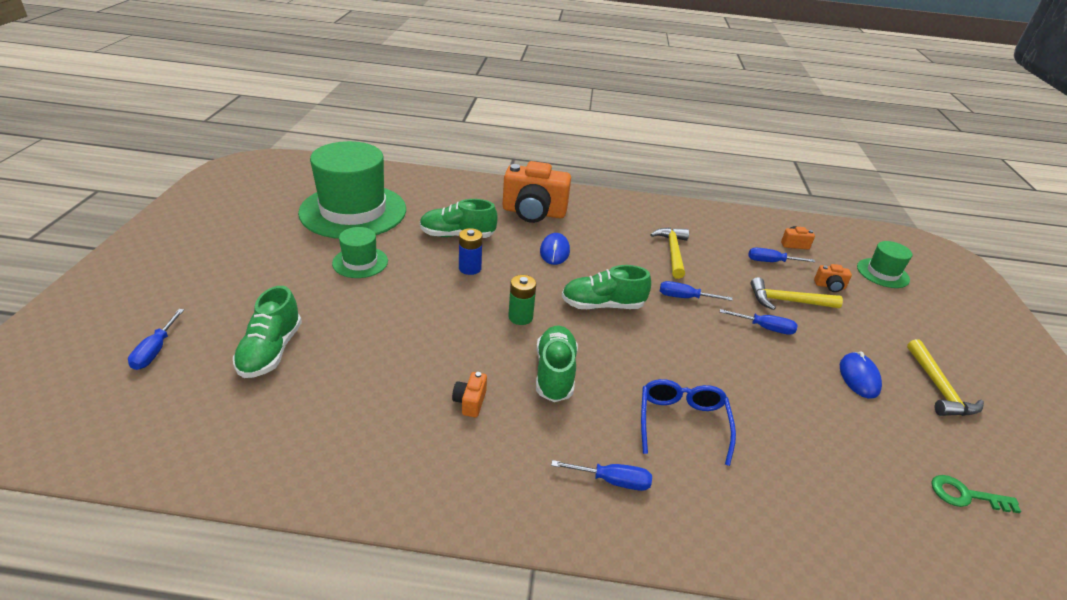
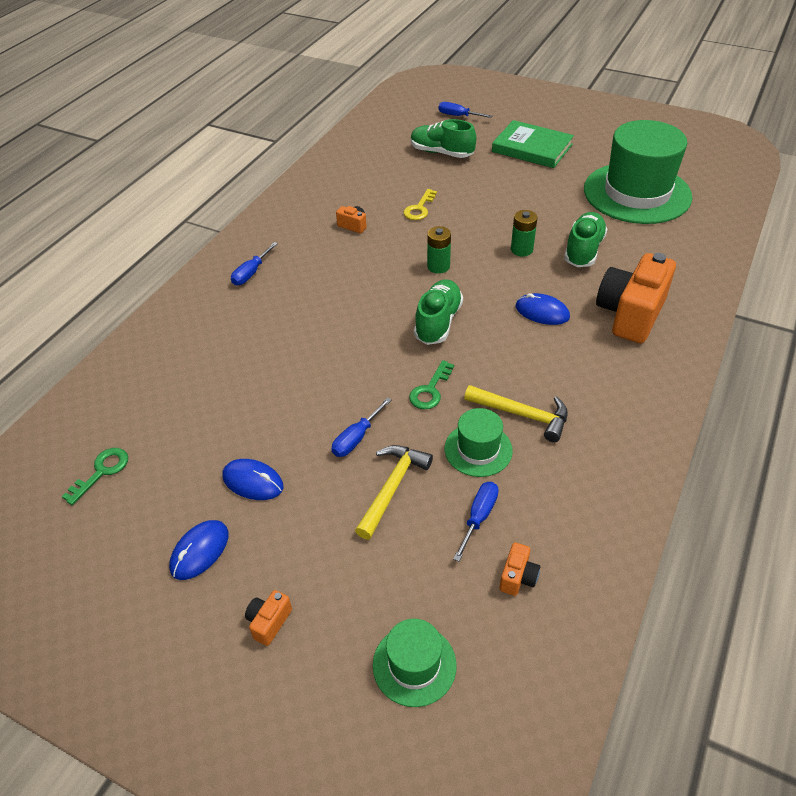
camera: 115 degrees right, 10 degrees up
(260, 277) = (532, 148): none -> green book
(360, 262) = (544, 192): green hat -> green hat (478, 449)
(415, 349) = (419, 208): none -> yellow key
(470, 268) = (521, 250): blue battery -> green battery
(555, 373) = (362, 270): green shoe -> none
(682, 422) = (276, 324): blue glasses -> none
(684, 297) = (430, 390): blue screwdriver -> green key
(829, 286) = (406, 559): orange camera -> orange camera (269, 622)
(938, 388) = (200, 551): yellow hammer -> blue mouse

